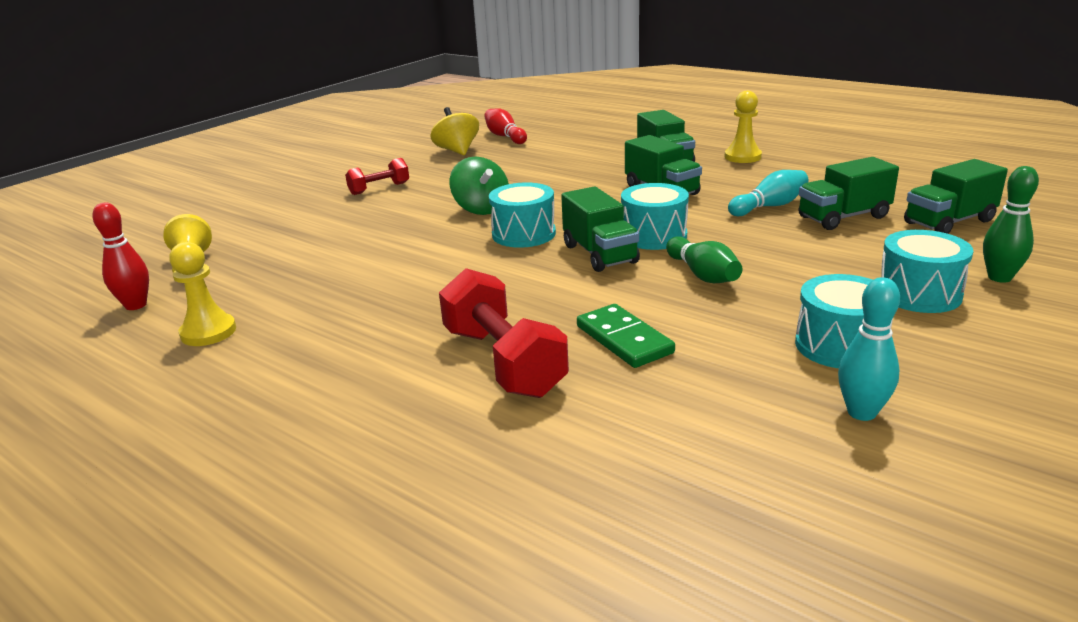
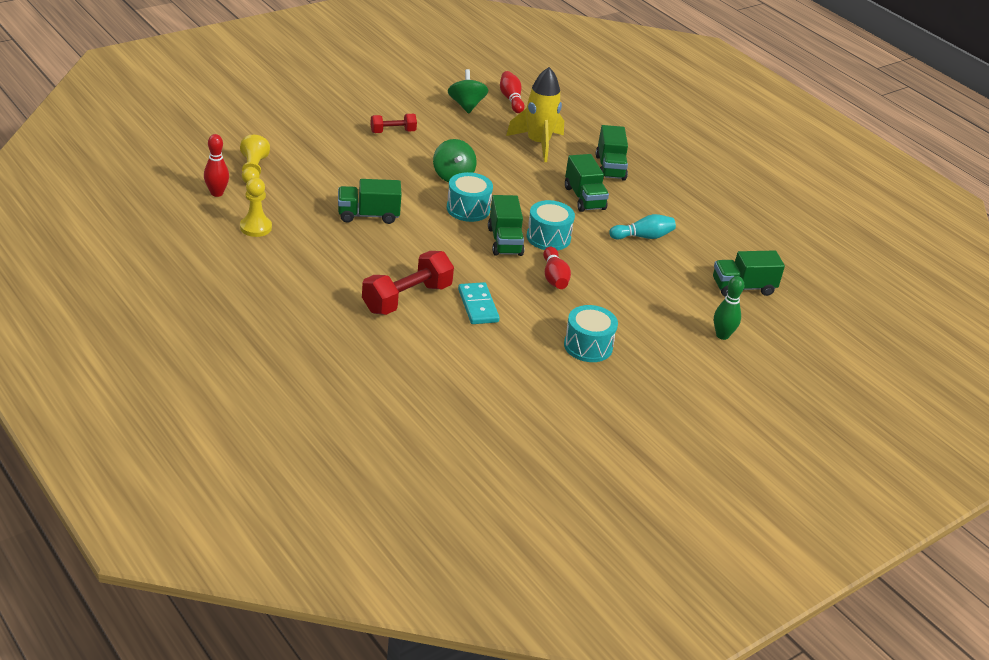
camera: 10 degrees right, 10 degrees up
(457, 151) = (466, 105): yellow spinning top -> green spinning top
(503, 361) = (407, 298): red dumbbell -> red dumbbell turned 60 degrees clockwise
(564, 161) = (538, 143): none -> yellow rocket
(624, 339) = (478, 306): green domino -> turquoise domino
(703, 275) = (554, 277): green bowling pin -> red bowling pin
(742, 157) = (669, 182): yellow pawn -> none
(843, 217) = (681, 262): green truck -> green truck (368, 215)
(861, 412) = (563, 382): turquoise bowling pin -> none
(918, 294) = (664, 330): turquoise drum -> none

